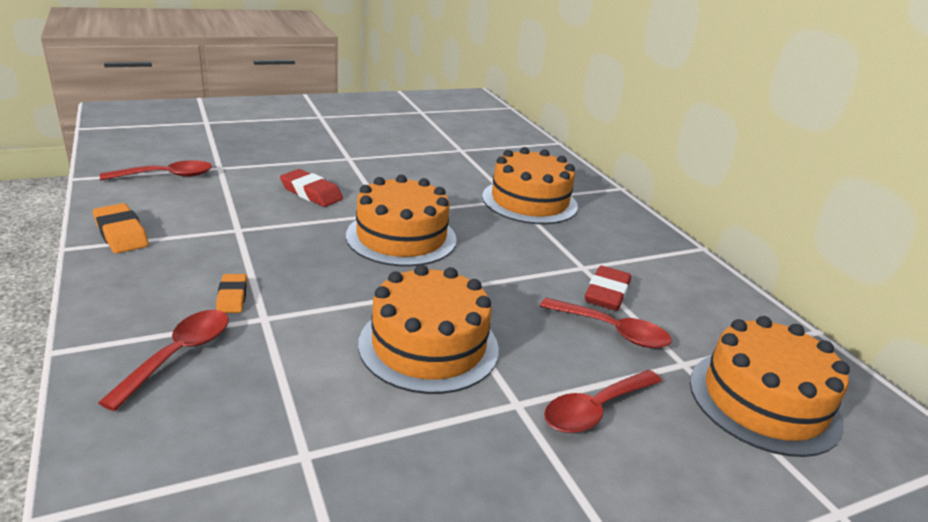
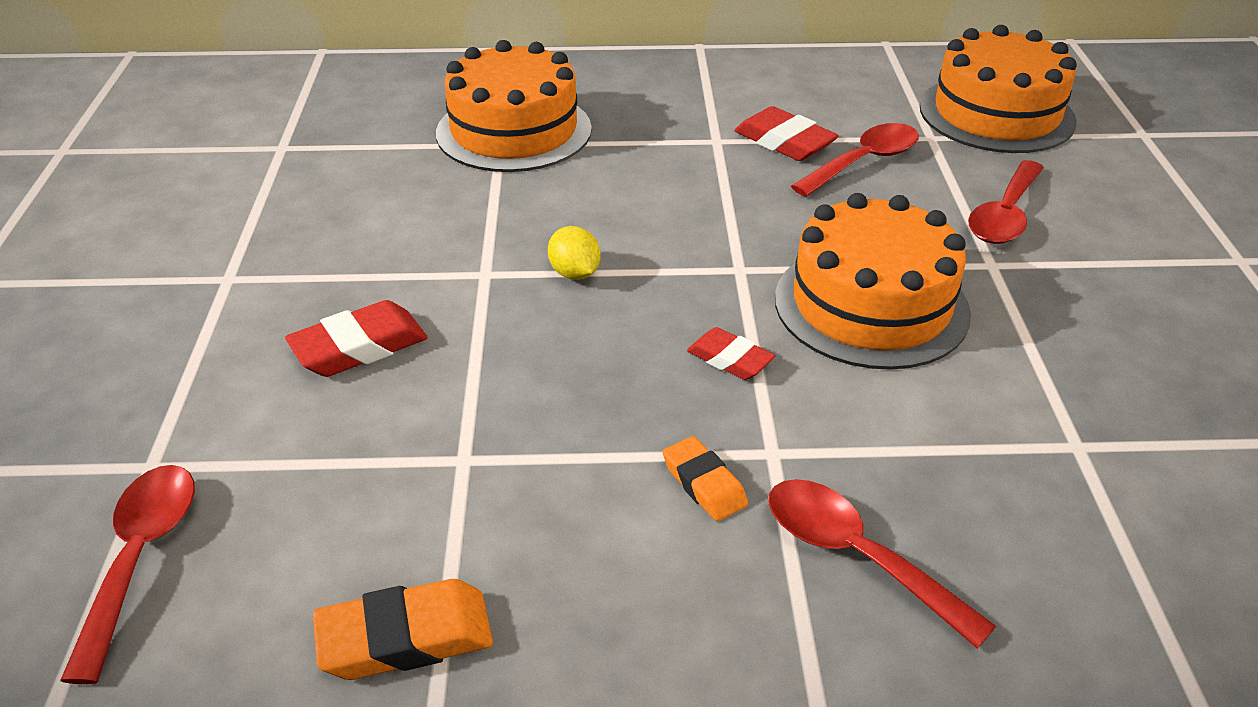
camera: 65 degrees left, 10 degrees up
(232, 297) = (704, 484): orange eraser -> orange eraser turned 45 degrees clockwise
(345, 295) = (730, 359): none -> red eraser
(401, 237) = (574, 273): orange cake -> yellow lemon
(595, 409) = (1005, 215): red spoon -> red spoon turned 45 degrees clockwise

